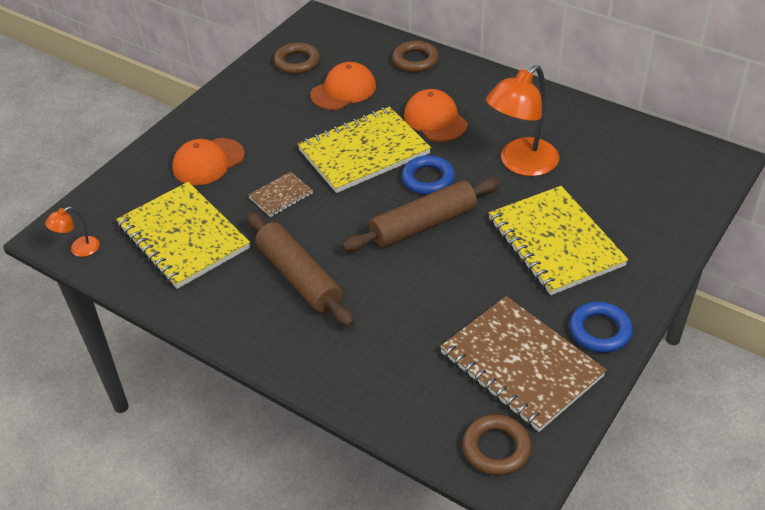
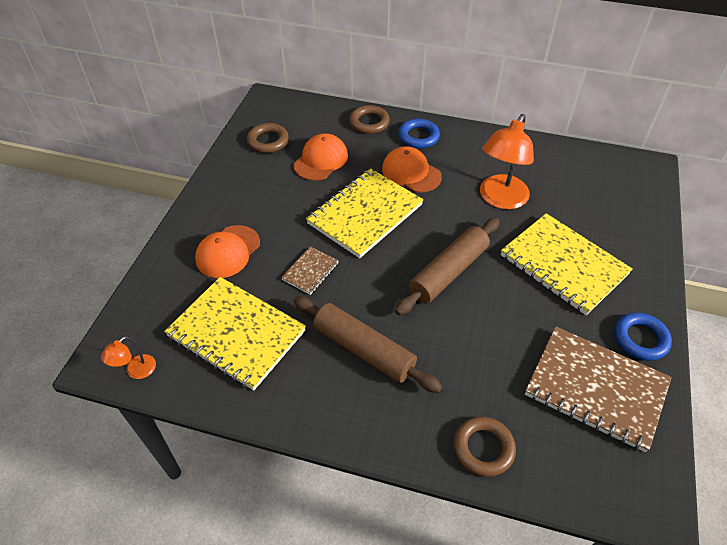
camera: 20 degrees left, 5 degrees up
(428, 179) = (431, 228): blue ring -> blue ring (418, 137)
(496, 448) = (618, 479): brown ring -> brown ring (483, 448)

